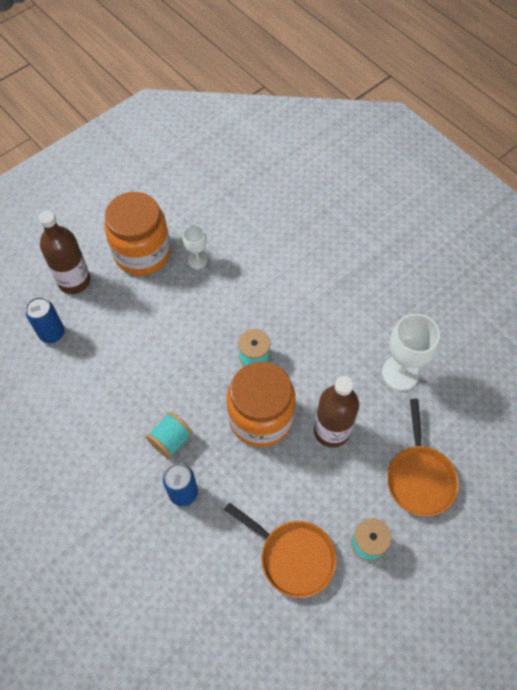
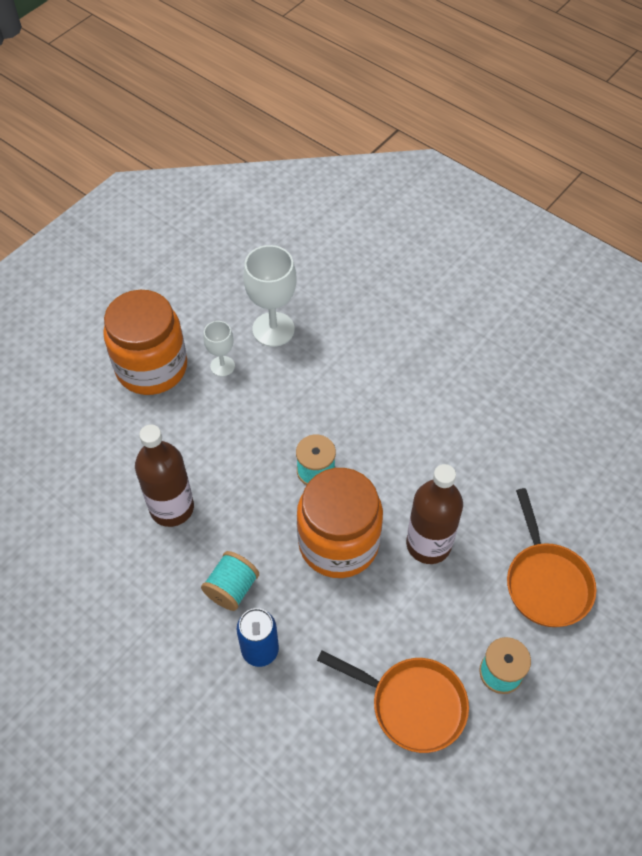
camera: 10 degrees left, 5 degrees down
(52, 333) = (55, 481): blue can -> none
(74, 281) = (71, 413): brown bottle -> brown bottle (172, 508)
(400, 373) = (497, 462): white goblet -> white goblet (273, 329)

